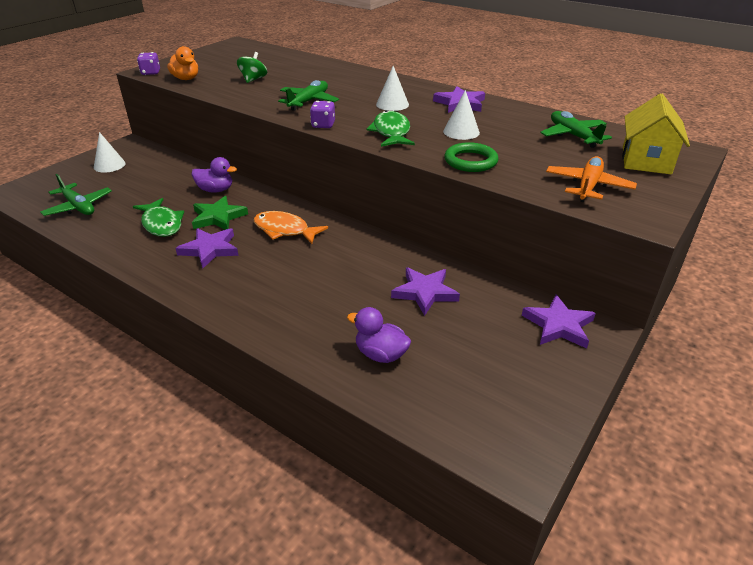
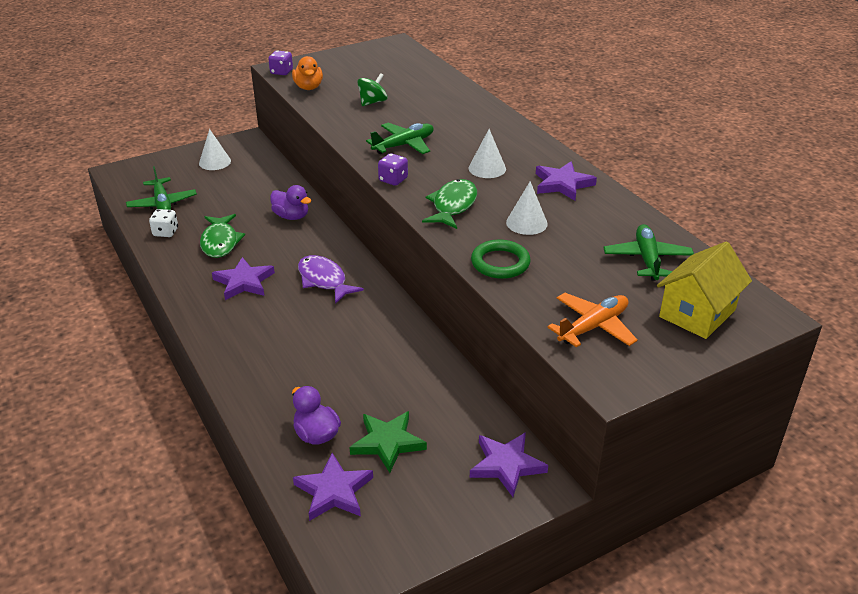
camera: 25 degrees right, 0 degrees up
(99, 228) = (165, 232): none -> white dice
(218, 217) = (273, 248): green star -> green star (387, 442)
(284, 230) = (324, 280): orange fish -> purple fish
(425, 292) = (404, 388): purple star -> purple star (333, 491)

